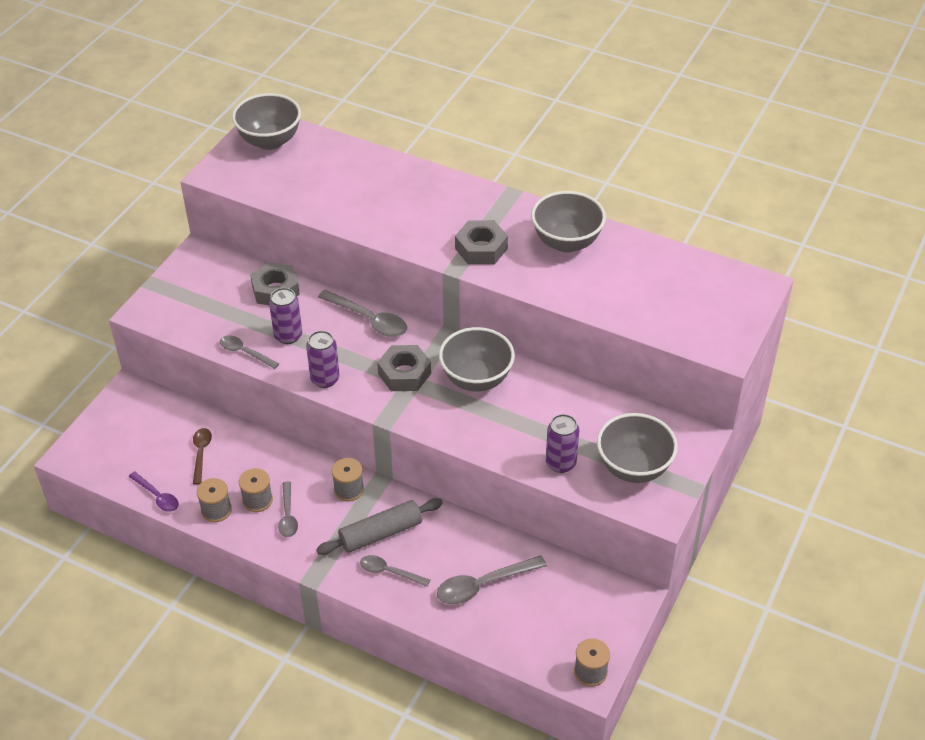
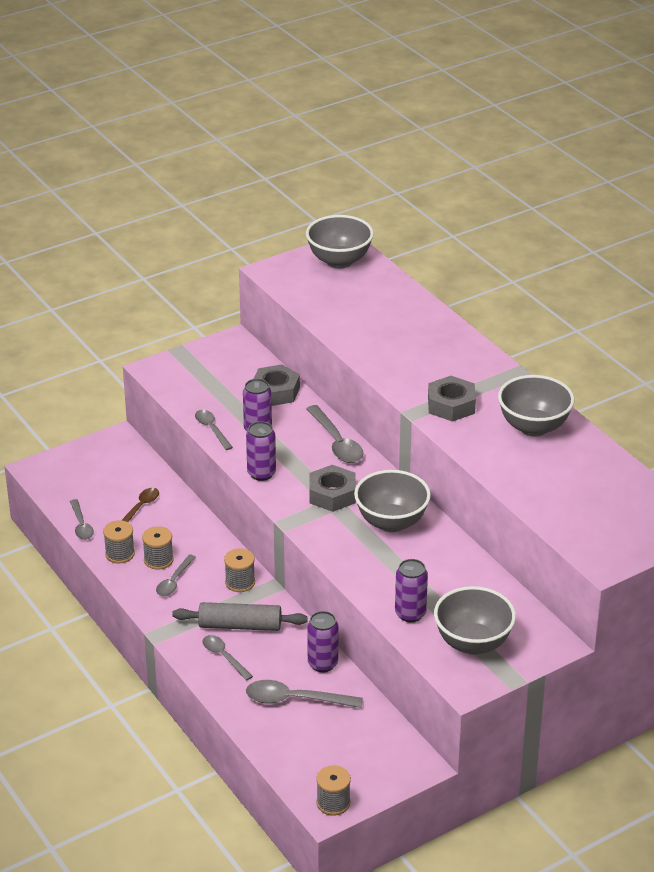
camera: 30 degrees right, 10 degrees down
(157, 496) = (81, 525): purple spoon -> grey spoon
(480, 537) = (322, 664): none -> purple can

